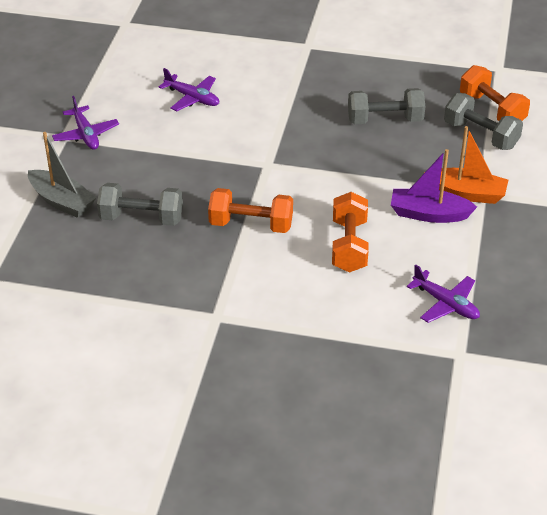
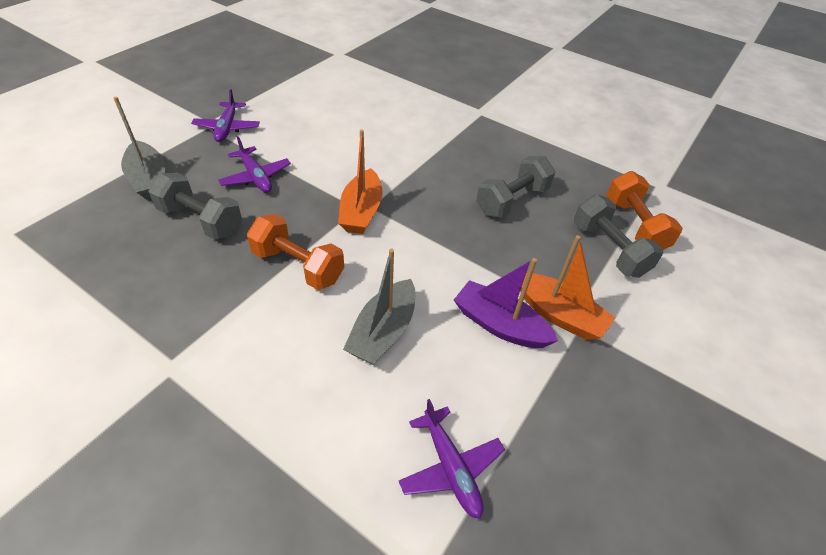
camera: 20 degrees right, 5 degrees up
(192, 98) = (344, 125): purple plane -> purple plane (256, 177)
(268, 168) = (361, 211): none -> orange boat
(349, 246) = (383, 331): orange dumbbell -> grey boat
(385, 120) = (512, 201): grey dumbbell -> grey dumbbell turned 60 degrees counterclockwise

